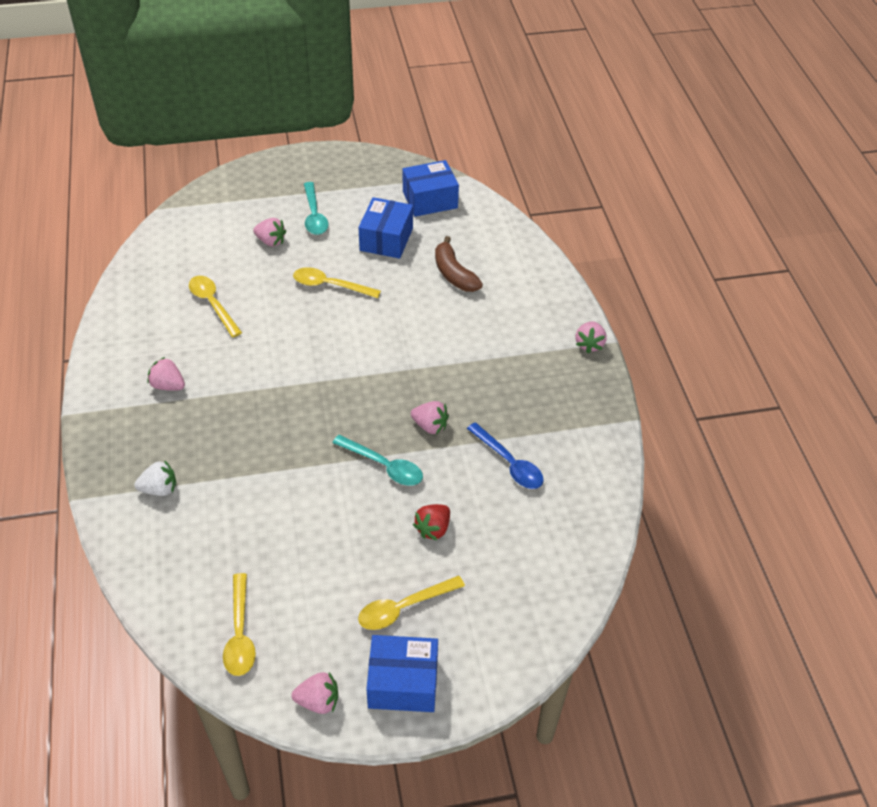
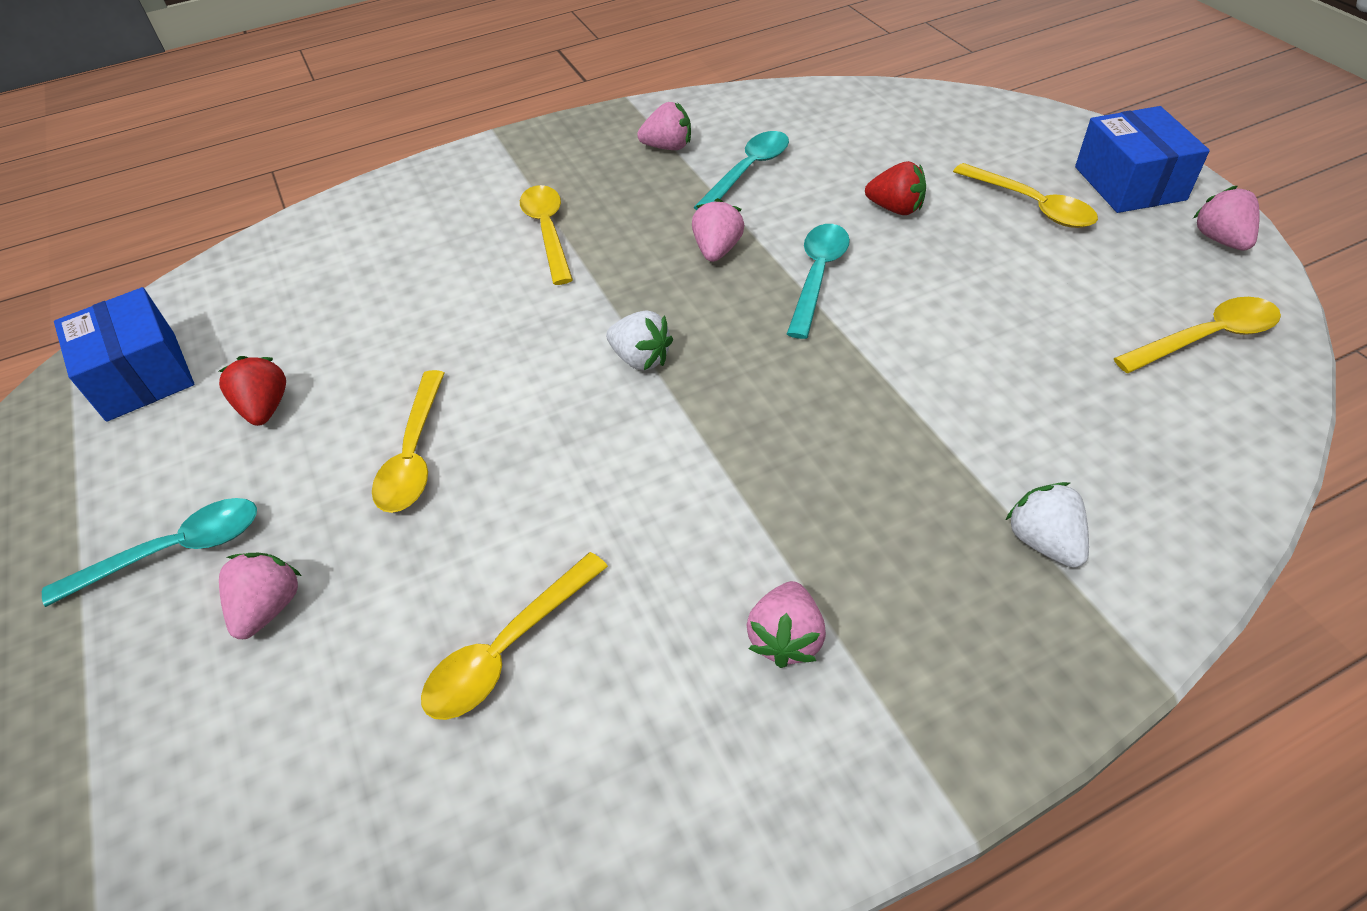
camera: 100 degrees left, 0 degrees up
(353, 373) = (641, 359): none -> white strawberry
(386, 239) = (265, 408): blue box -> red strawberry
(454, 274) = (364, 298): brown banana -> none
(483, 353) = (548, 231): none -> yellow spoon
(509, 463) = (748, 171): blue spoon -> turquoise spoon
(589, 344) = (503, 146): pink strawberry -> pink strawberry (668, 147)

